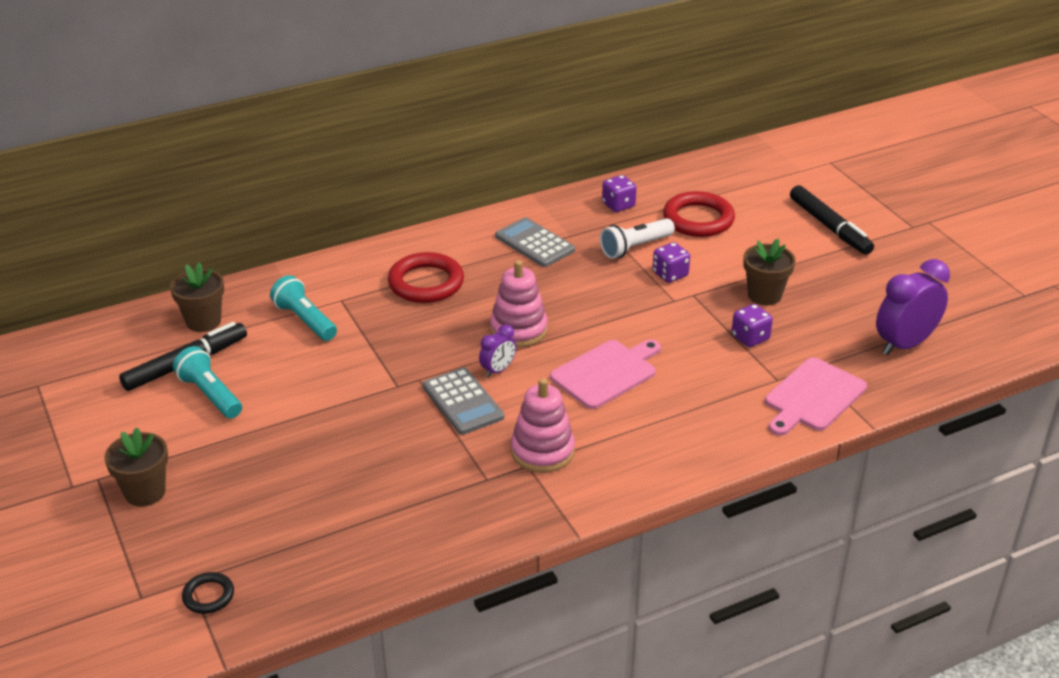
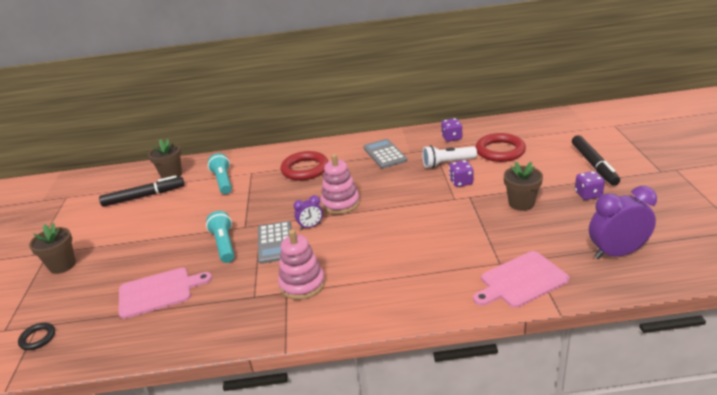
camera: 25 degrees right, 5 degrees down
(210, 394) = (141, 215): turquoise flashlight -> turquoise flashlight (224, 244)
(606, 373) = (379, 239): pink cutting board -> pink cutting board (159, 292)
(750, 338) = (495, 230): purple dice -> purple dice (588, 194)

